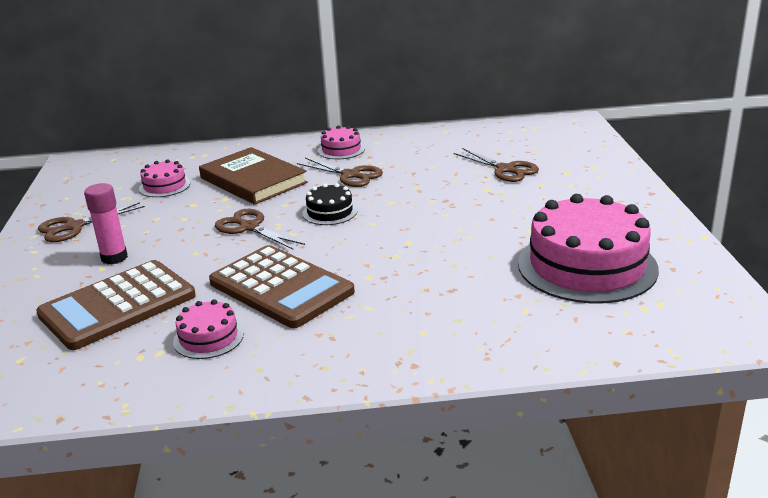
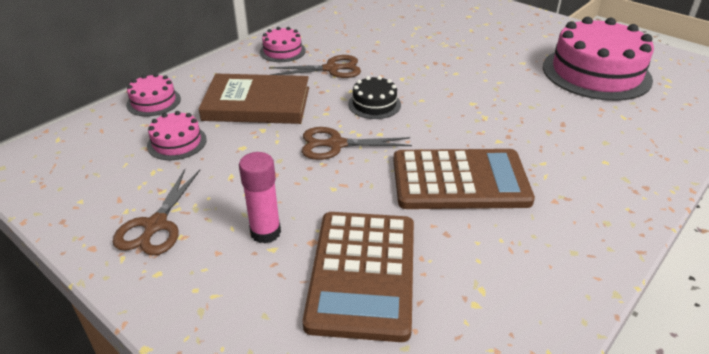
camera: 45 degrees left, 10 degrees up
(208, 337) = (492, 252): pink cake -> pink cake (153, 102)
(506, 169) = (430, 26): brown scissors -> none

